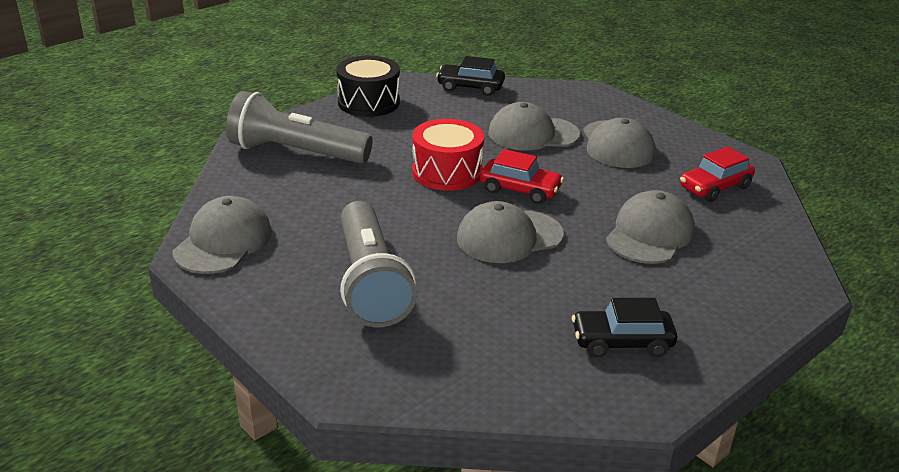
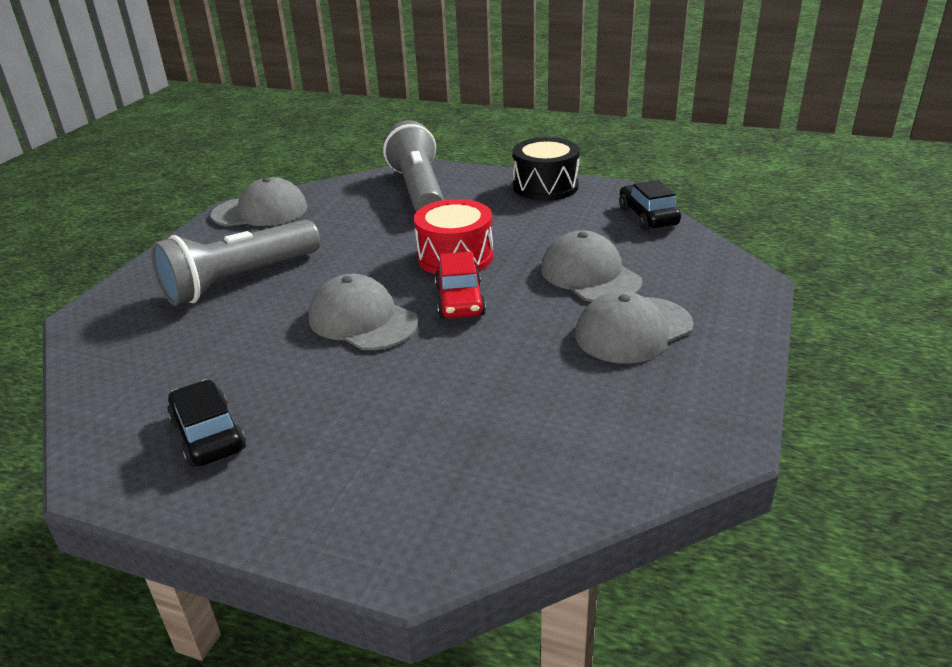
camera: 65 degrees right, 0 degrees up
(650, 234) = (441, 403): grey cap -> none
(714, 187) = (608, 427): red car -> none

